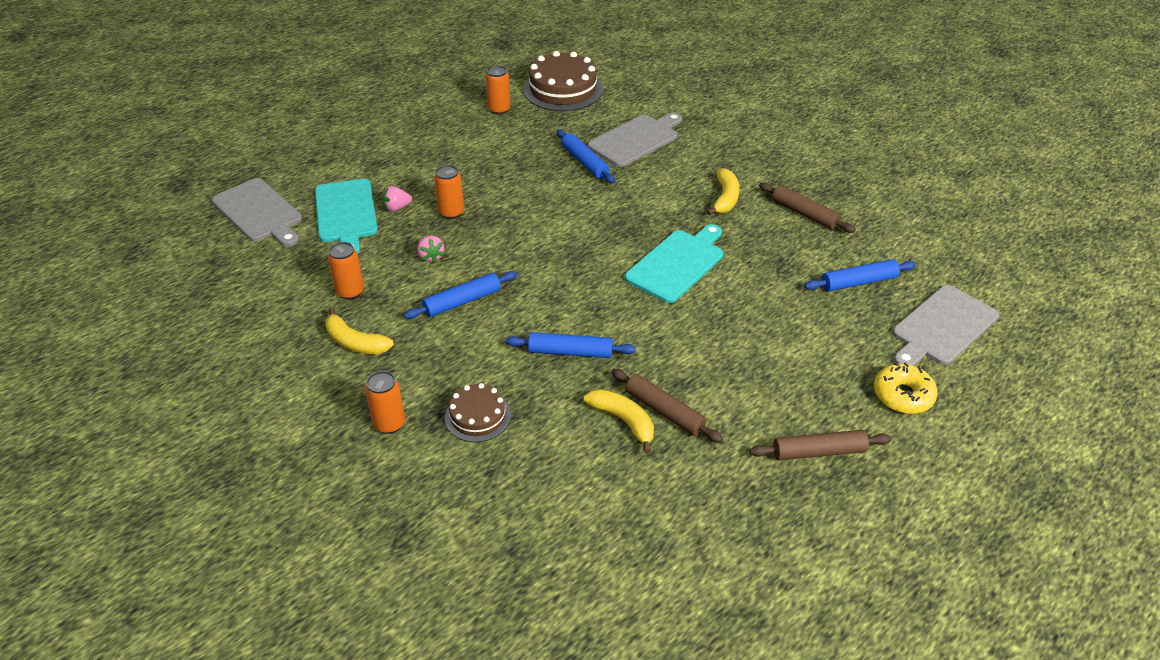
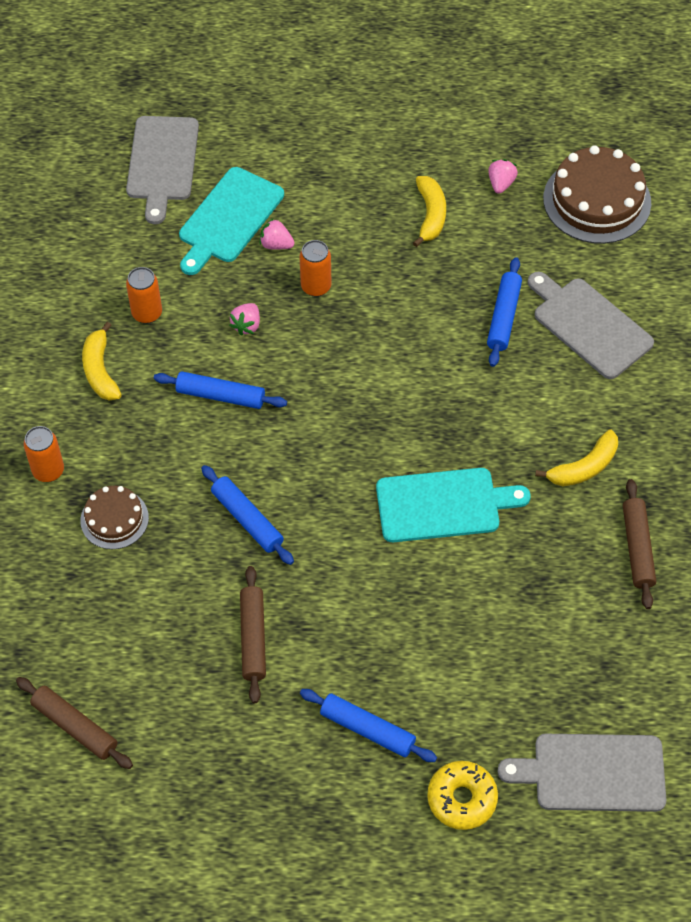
camera: 45 degrees right, 15 degrees up
(499, 110) = (501, 184): orange can -> pink strawberry
(623, 421) = (212, 618): yellow banana -> yellow banana (430, 215)
(636, 139) = (589, 325): grey cutting board -> grey cutting board turned 135 degrees counterclockwise
(818, 452) = (324, 780): brown rolling pin -> brown rolling pin (75, 727)
(858, 282) = (583, 663): blue rolling pin -> blue rolling pin (367, 729)

